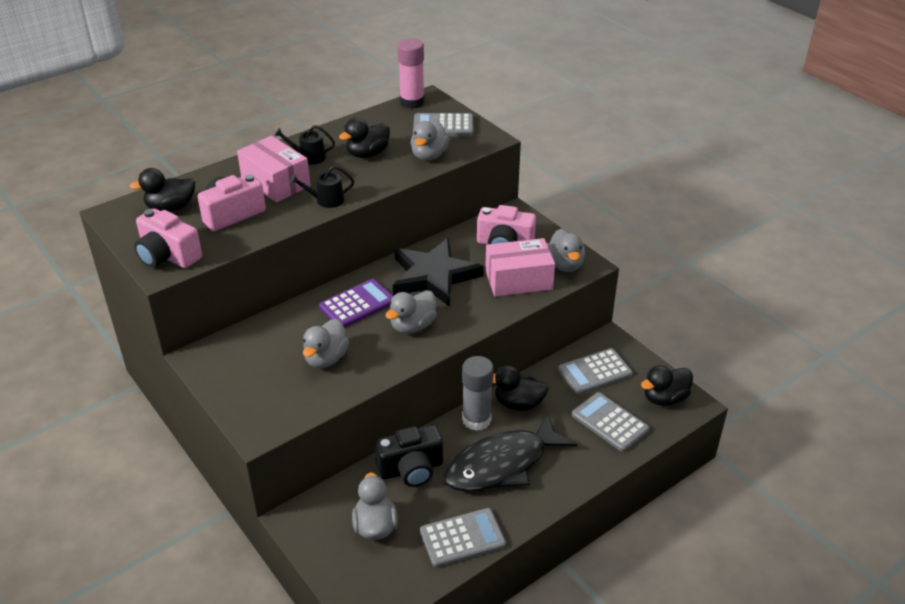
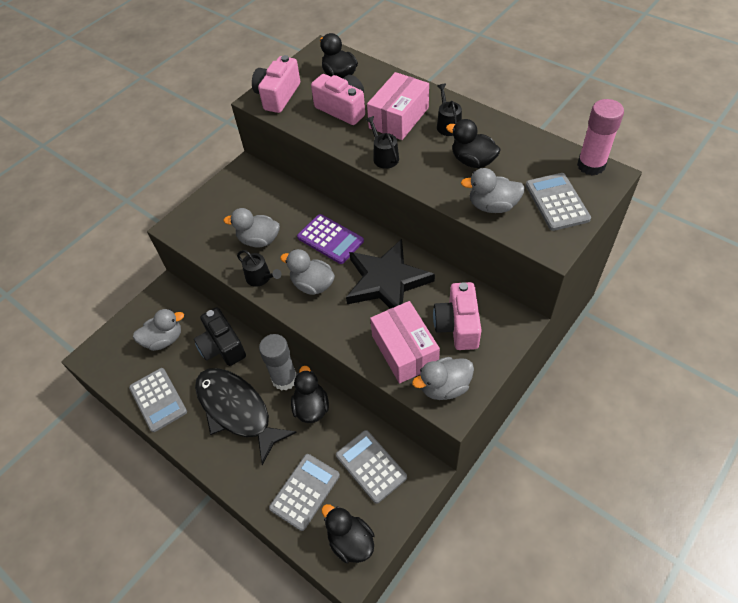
camera: 80 degrees right, 15 degrees up
(383, 364) = (260, 278): none -> black watering can

